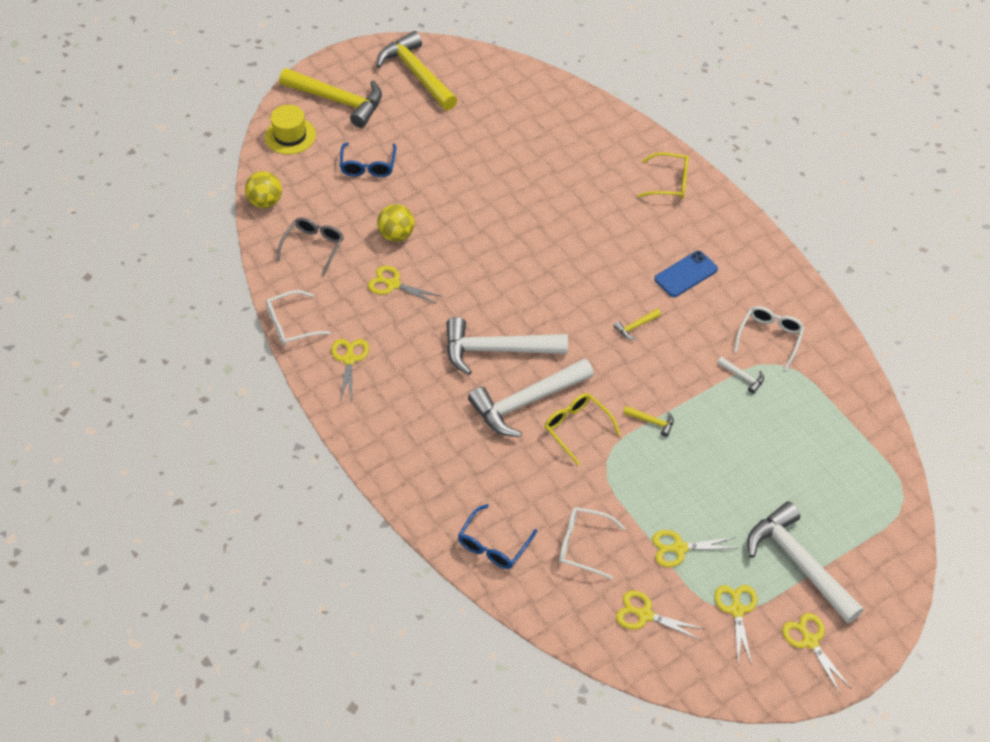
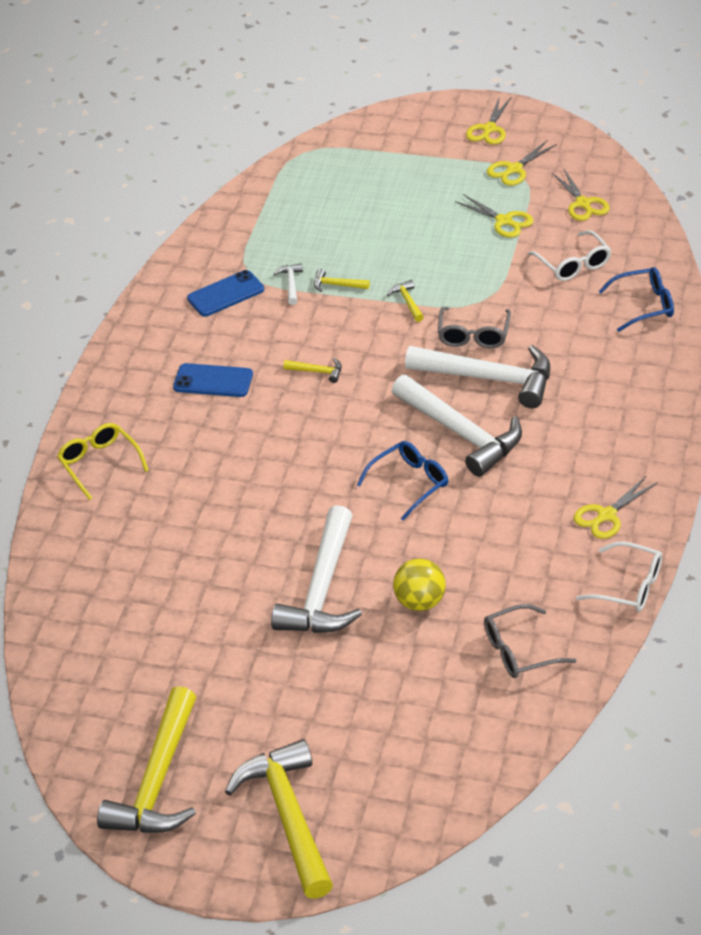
camera: 130 degrees left, 10 degrees down
(265, 202) = (515, 743): yellow ball -> none
(290, 136) = (397, 810): yellow hat -> none
(368, 166) = (356, 702): blue glasses -> blue glasses (410, 483)
(393, 284) = (483, 555): yellow scissors -> none
(576, 428) = (473, 335): yellow glasses -> grey glasses
(713, 399) = (337, 285): none -> yellow hammer
(770, 337) = (225, 294): white glasses -> blue phone
(799, 563) = (432, 165): white hammer -> white hammer (322, 589)

